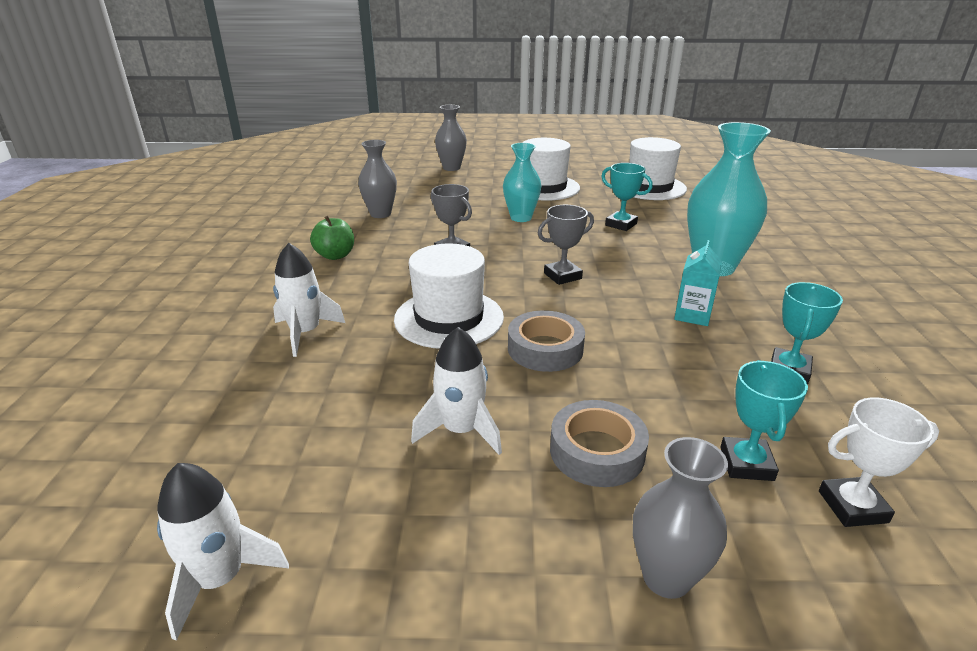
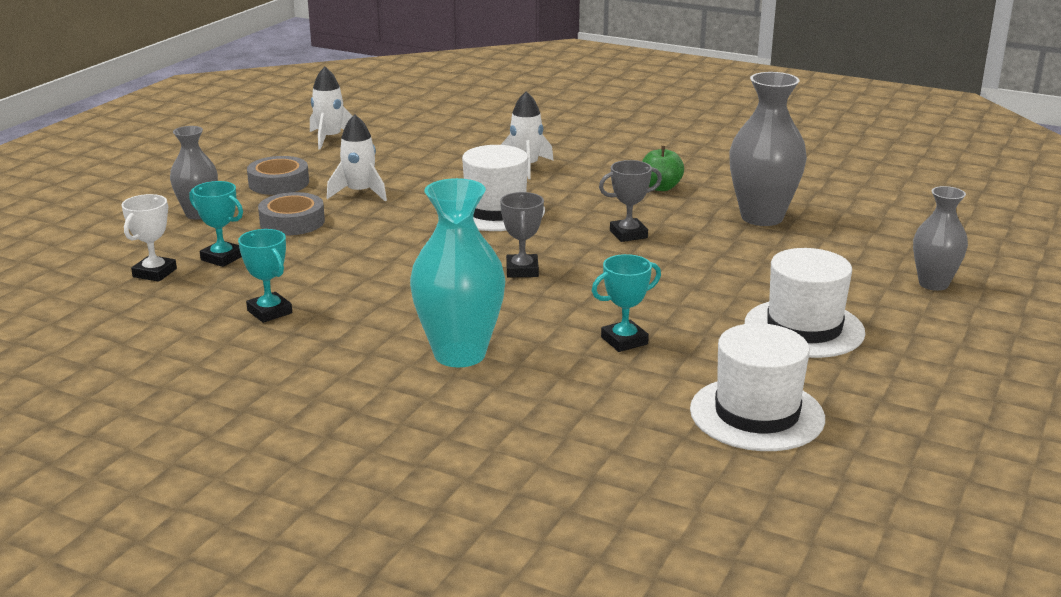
camera: 115 degrees right, 5 degrees down
(380, 214) = (762, 217): grey vase -> grey vase, size x1.62
(521, 218) = (694, 286): turquoise vase -> none
(545, 349) = (412, 234): grey tape -> grey tape (279, 183)
(692, 315) = (387, 305): turquoise carton -> none

